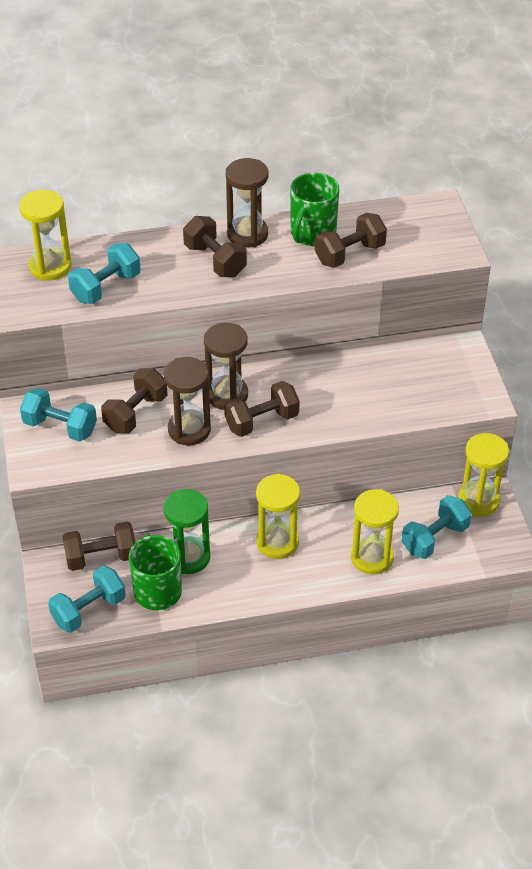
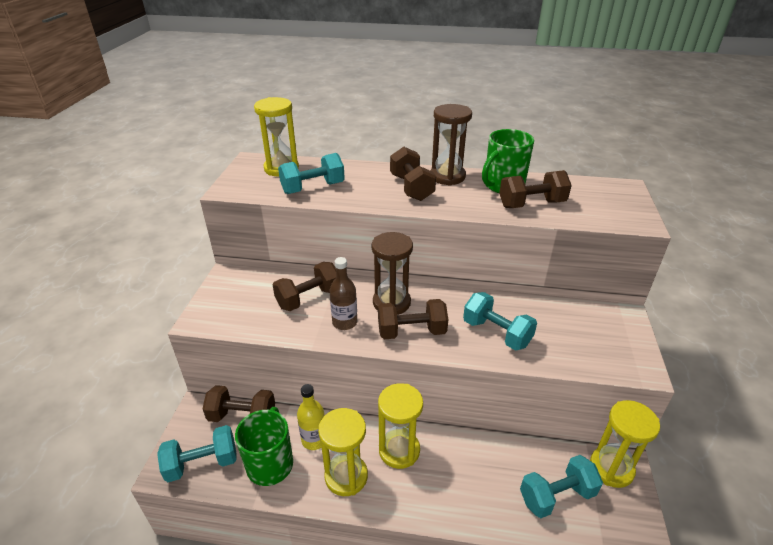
camera: 20 degrees right, 10 degrees down
(60, 427) = (243, 294): turquoise dumbbell -> turquoise dumbbell (496, 333)
(189, 430) = (344, 322): brown hourglass -> brown bottle
(189, 557) = (314, 440): green hourglass -> yellow bottle
(372, 557) = (485, 496): yellow hourglass -> yellow hourglass (346, 476)

